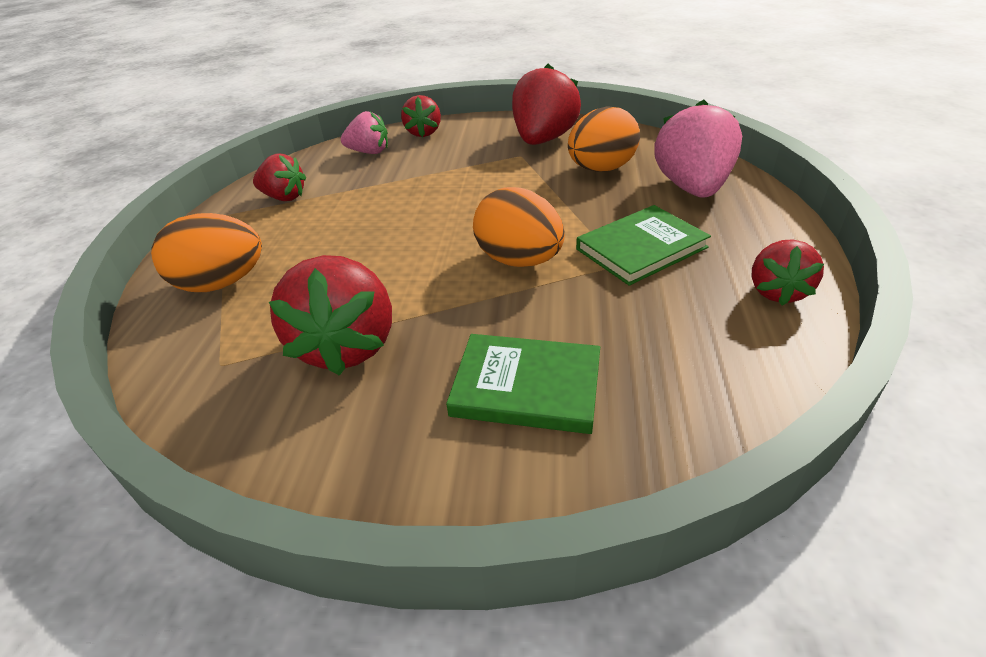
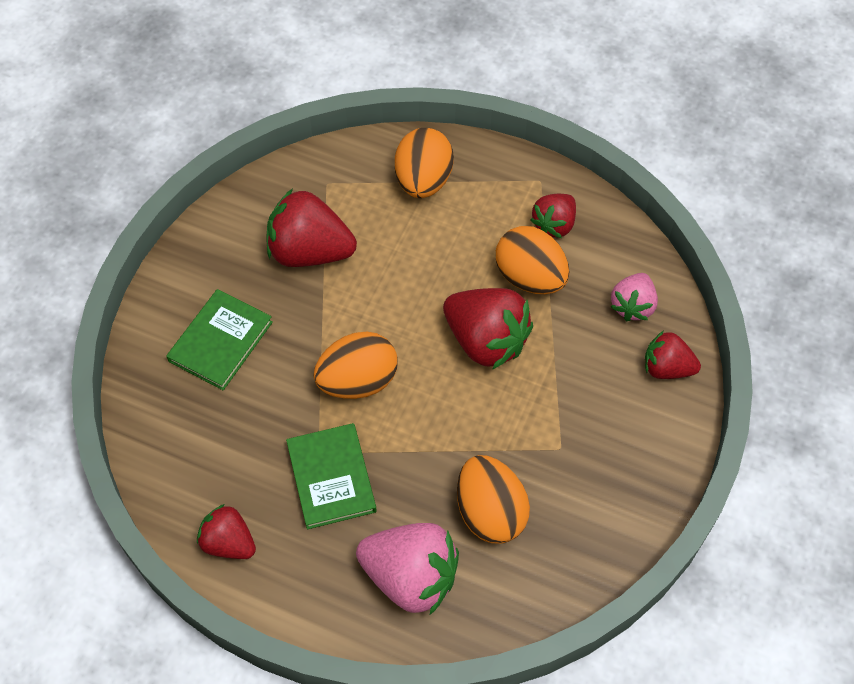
camera: 105 degrees right, 20 degrees up
(351, 197) = (530, 277): none -> orange egg
(543, 140) = (591, 485): red strawberry -> red strawberry (486, 341)

